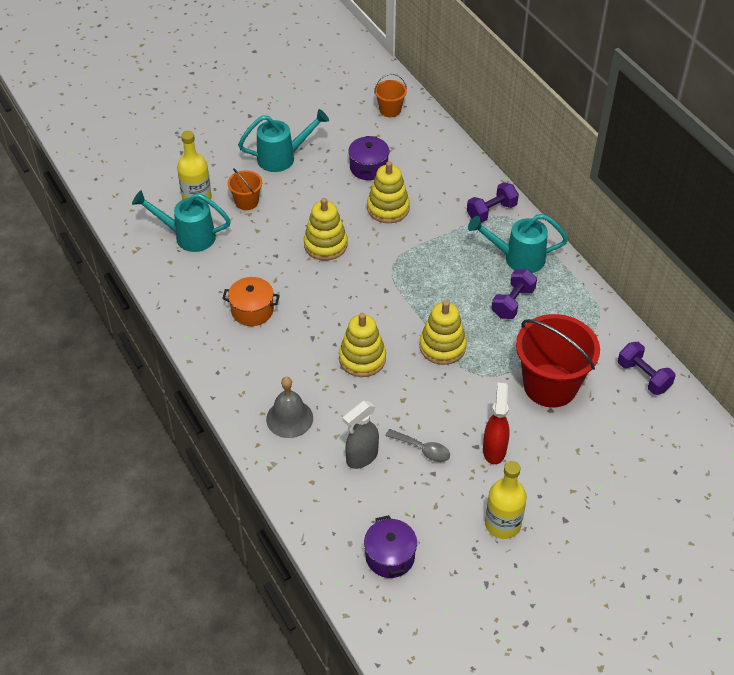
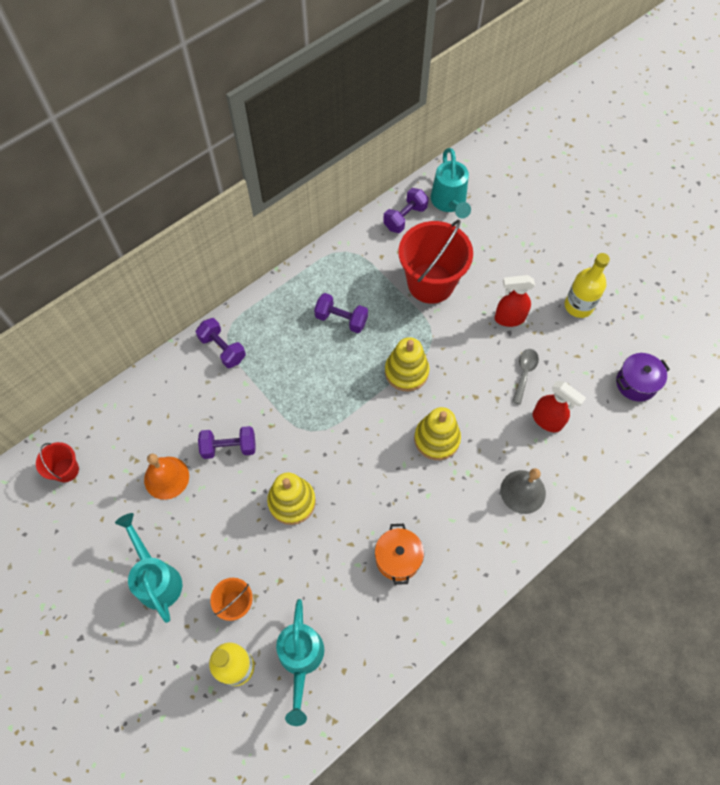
camera: 100 degrees left, 15 degrees up
(361, 457) = (547, 421): grey spray bottle -> red spray bottle
(368, 167) = (166, 477): purple pot -> orange bell
(388, 208) = (229, 447): yellow stacking toy -> purple dumbbell
(390, 110) = (66, 470): orange bucket -> red bucket
(517, 258) = (284, 321): turquoise watering can -> turquoise watering can (449, 203)

